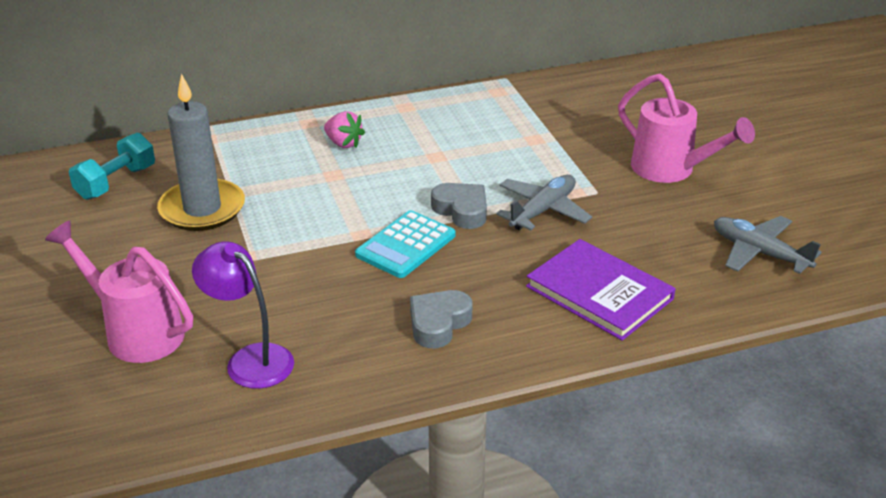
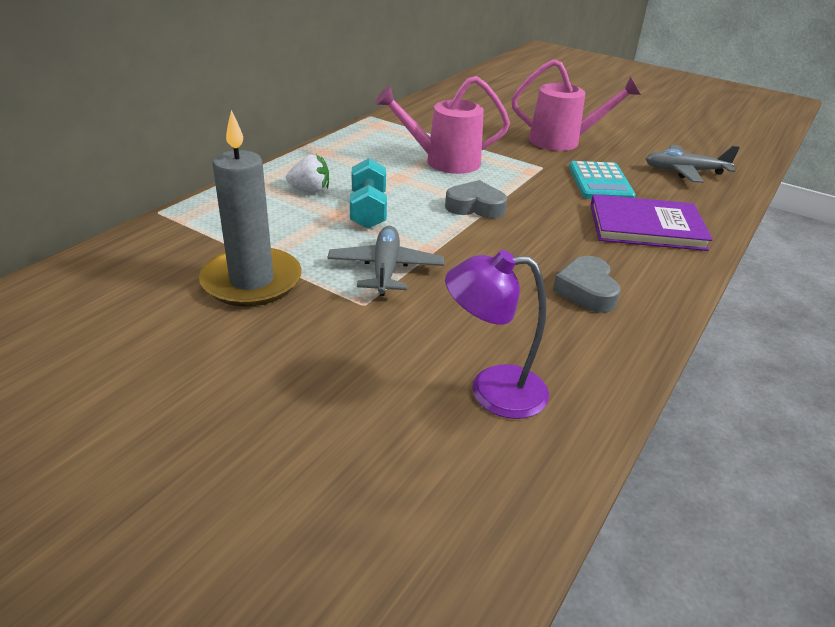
camera: 40 degrees left, 0 degrees up
(116, 182) = (119, 290): turquoise dumbbell -> turquoise dumbbell (368, 210)
(136, 332) = (346, 422): pink watering can -> pink watering can (444, 162)
(343, 143) = (310, 189): pink strawberry -> white strawberry
(405, 245) = (474, 245): turquoise calculator -> turquoise calculator (600, 182)
(542, 210) = (528, 189): grey plane -> grey plane (385, 269)

